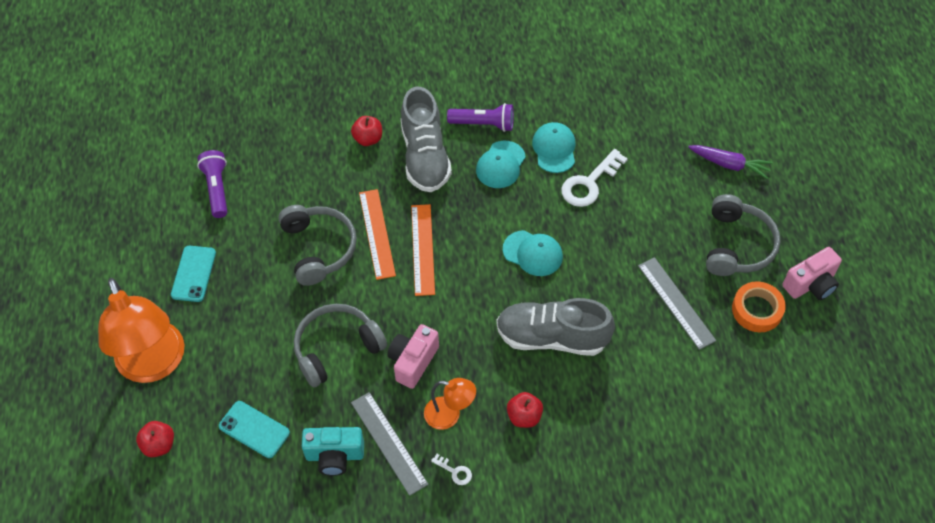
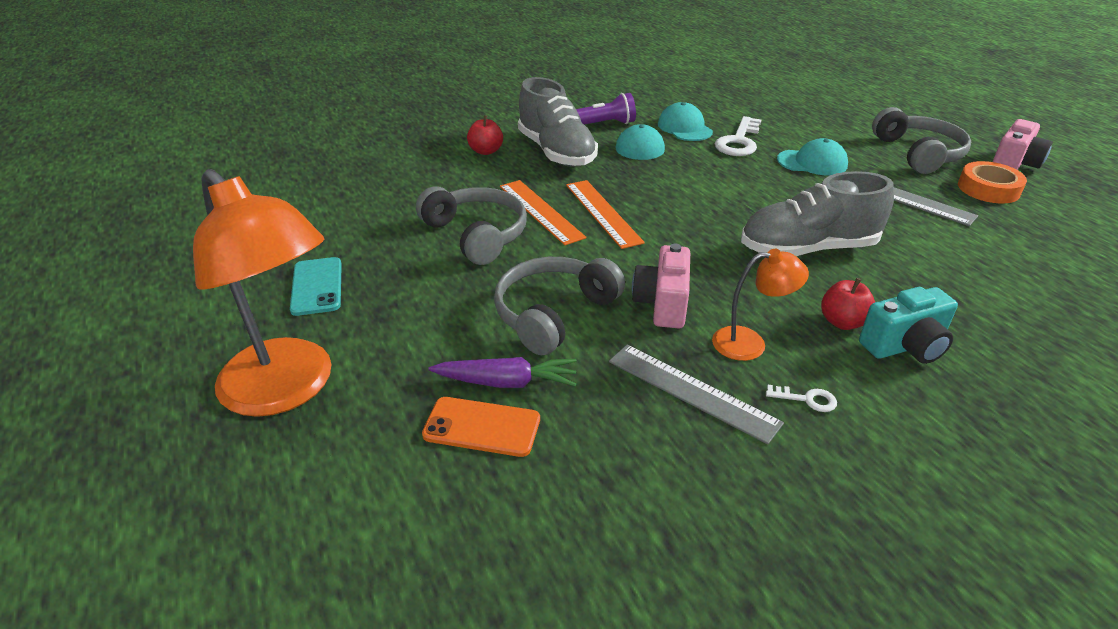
camera: 20 degrees left, 20 degrees down
(159, 445) = (328, 488): red apple -> none
(217, 189) = (321, 213): purple flashlight -> none
(254, 429) = (482, 427): turquoise phone -> orange phone
(335, 456) = (624, 426): turquoise camera -> turquoise camera (905, 346)
(533, 253) = (726, 194): turquoise cap -> turquoise cap (812, 162)
(729, 164) = (854, 111): purple carrot -> purple carrot (506, 382)

